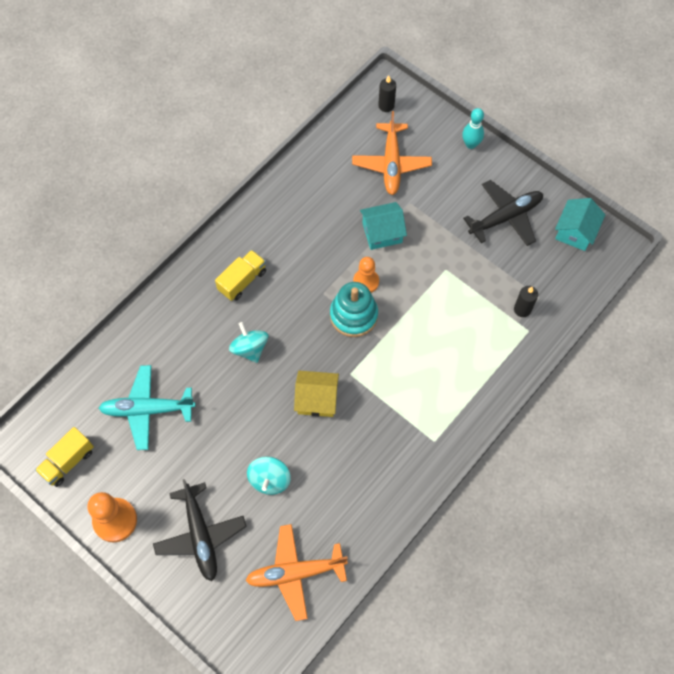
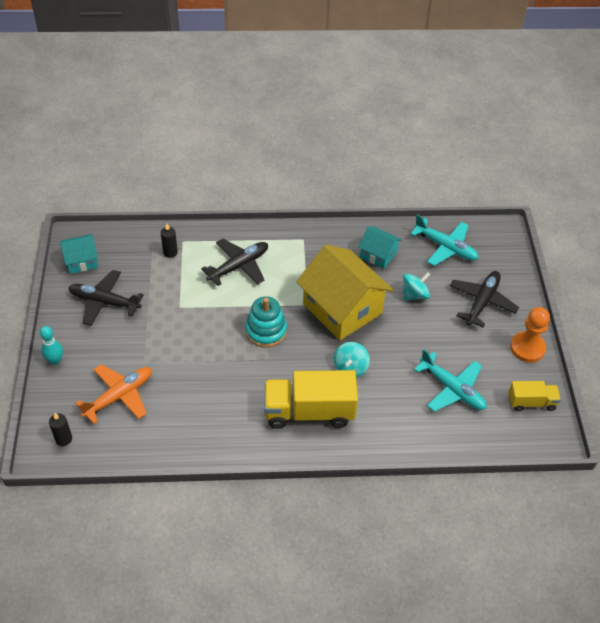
camera: 135 degrees left, 15 degrees down
(242, 281) = (309, 411): yellow truck -> yellow truck, size x1.86
(295, 573) = (445, 247): orange plane -> turquoise plane
(316, 399) = (342, 308): yellow house -> yellow house, size x2.00
(366, 281) = (234, 342): orange pawn -> none
(382, 233) = (186, 360): turquoise house -> turquoise house (378, 254)
(451, 354) = (239, 266): none -> black plane

